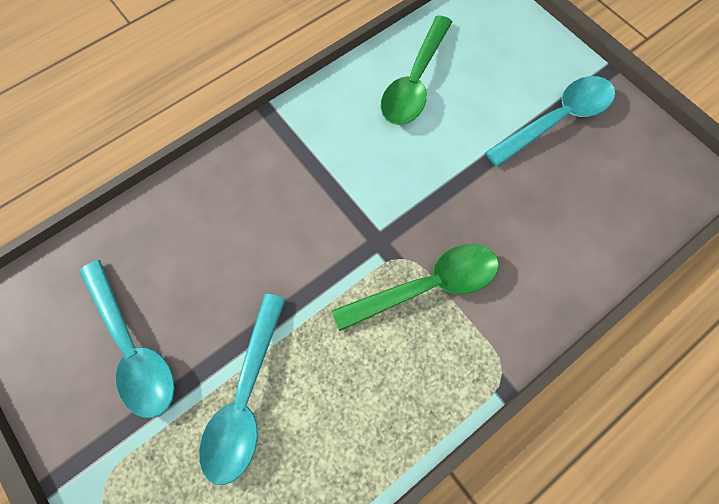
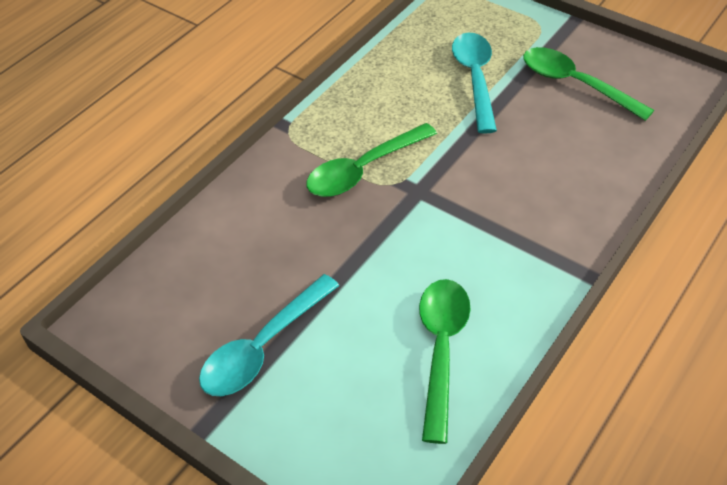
camera: 165 degrees right, 20 degrees down
(133, 347) = (575, 84): turquoise spoon -> green spoon

